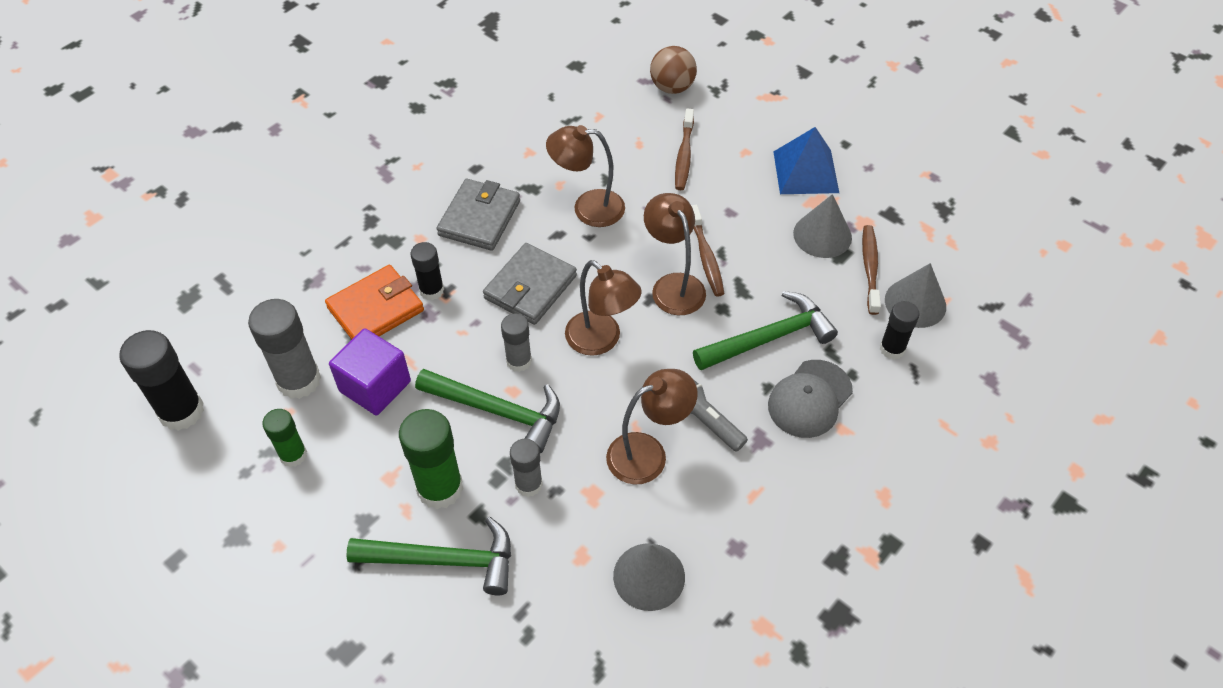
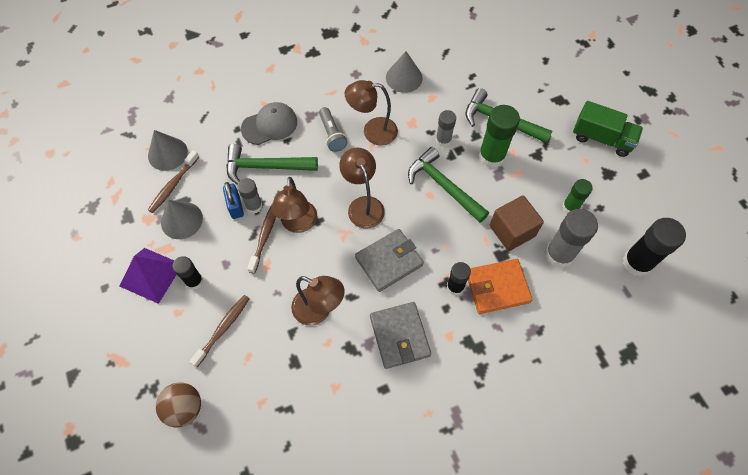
camera: 155 degrees left, 10 degrees up
(255, 599) = (601, 138): none -> green truck
(375, 386) = (512, 231): purple cube -> brown cube
(479, 218) = (400, 336): grey wallet -> grey wallet turned 60 degrees counterclockwise
(519, 361) = (418, 212): grey glue stick -> grey glue stick (254, 206)
(769, 275) = (235, 206): none -> blue padlock
(805, 172) = (151, 275): blue pyramid -> purple pyramid
(892, 349) = (204, 133): black glue stick -> black glue stick (194, 281)

